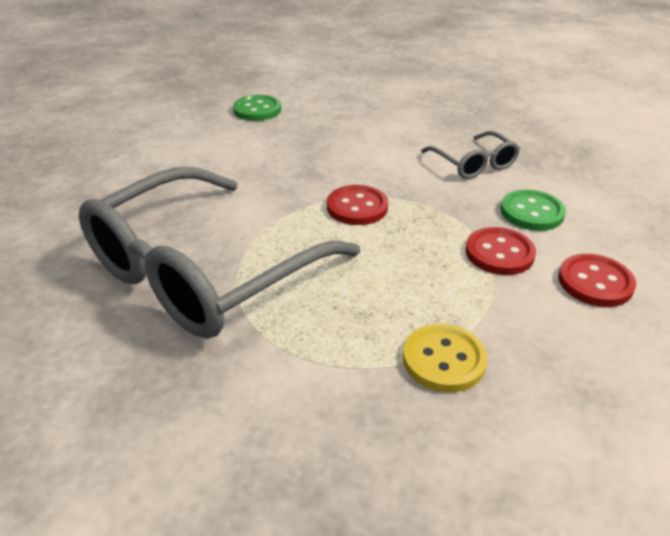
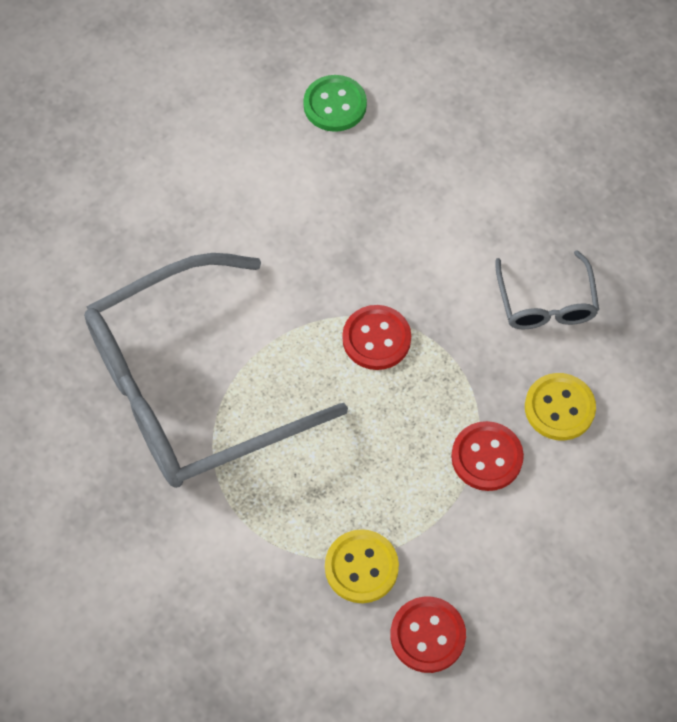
camera: 20 degrees right, 25 degrees up
(531, 212) = (559, 408): green button -> yellow button
(595, 282) = (555, 527): red button -> red button (427, 635)

